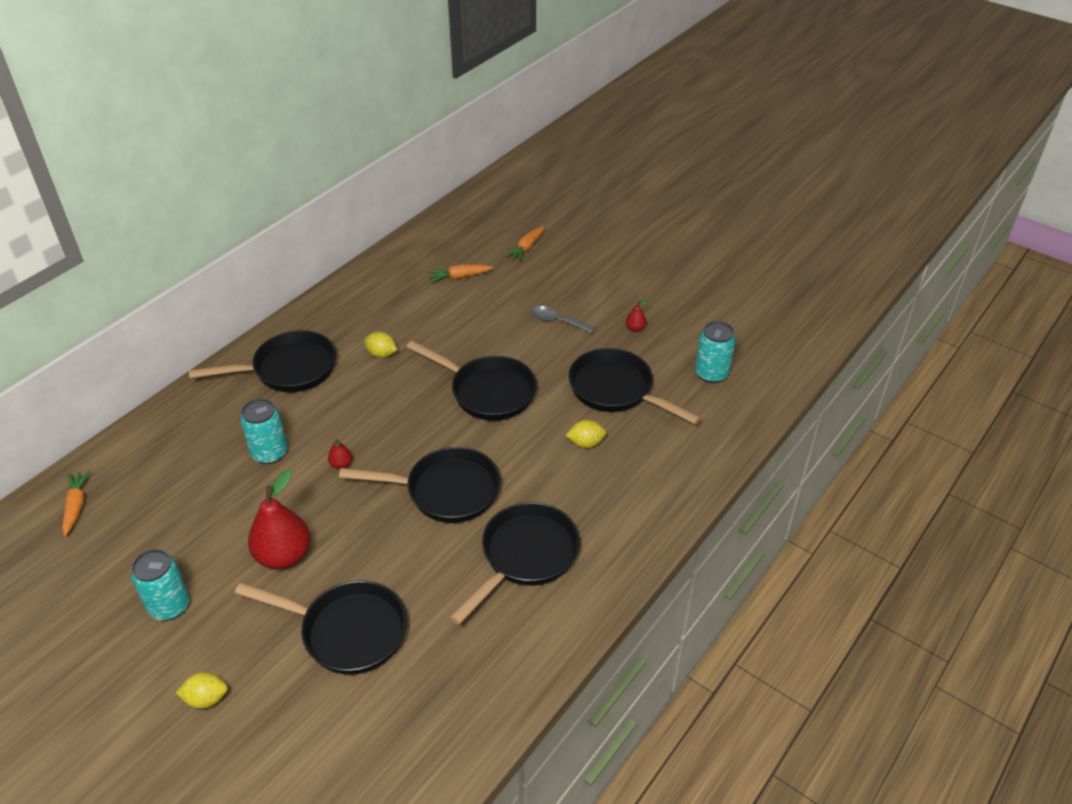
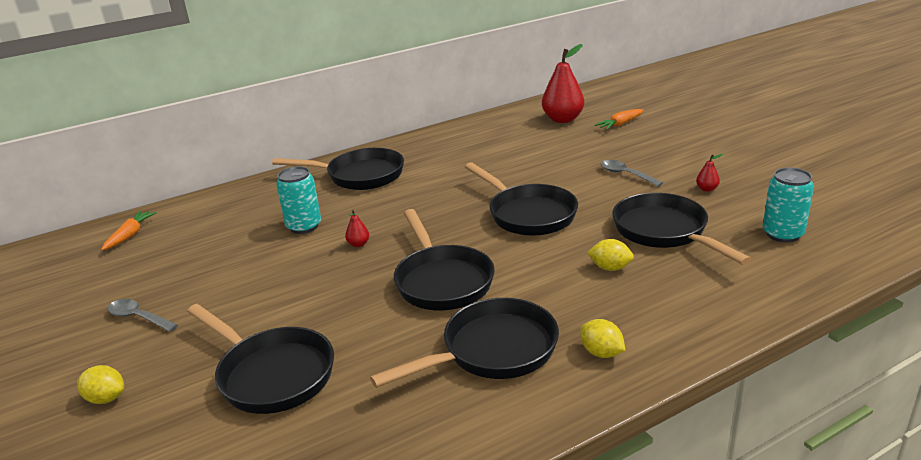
camera: 25 degrees right, 15 degrees down
(169, 606) = (138, 317): turquoise can -> grey spoon
(284, 555) = (260, 301): red pear -> red pear (563, 119)
(381, 354) = (445, 176): yellow lemon -> yellow lemon (601, 353)
(445, 491) = (442, 281): black pan -> black pan turned 45 degrees clockwise
(459, 277) = (546, 136): orange carrot -> none

